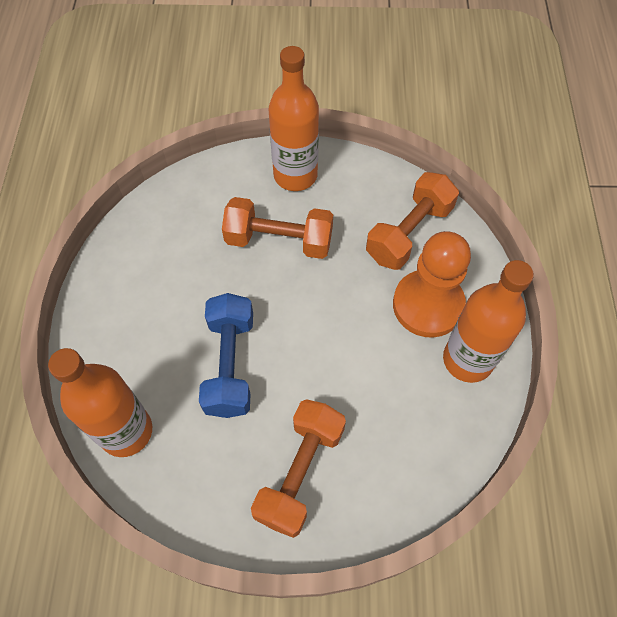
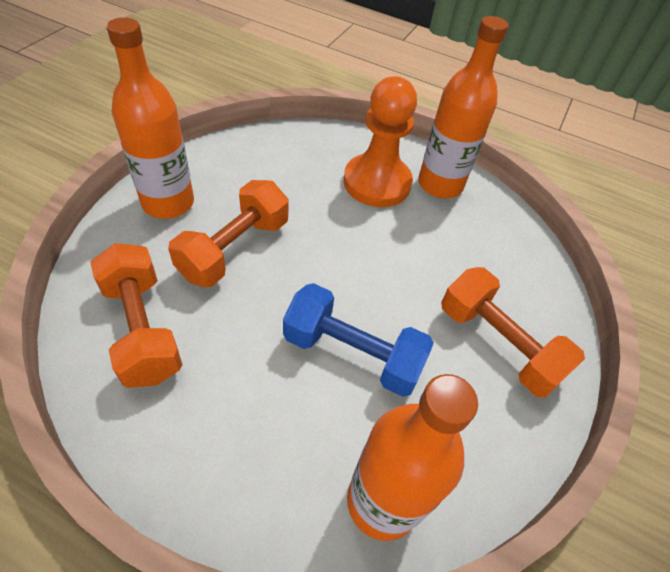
camera: 70 degrees left, 10 degrees down
(409, 233) = (299, 161): orange dumbbell -> orange dumbbell (142, 329)

